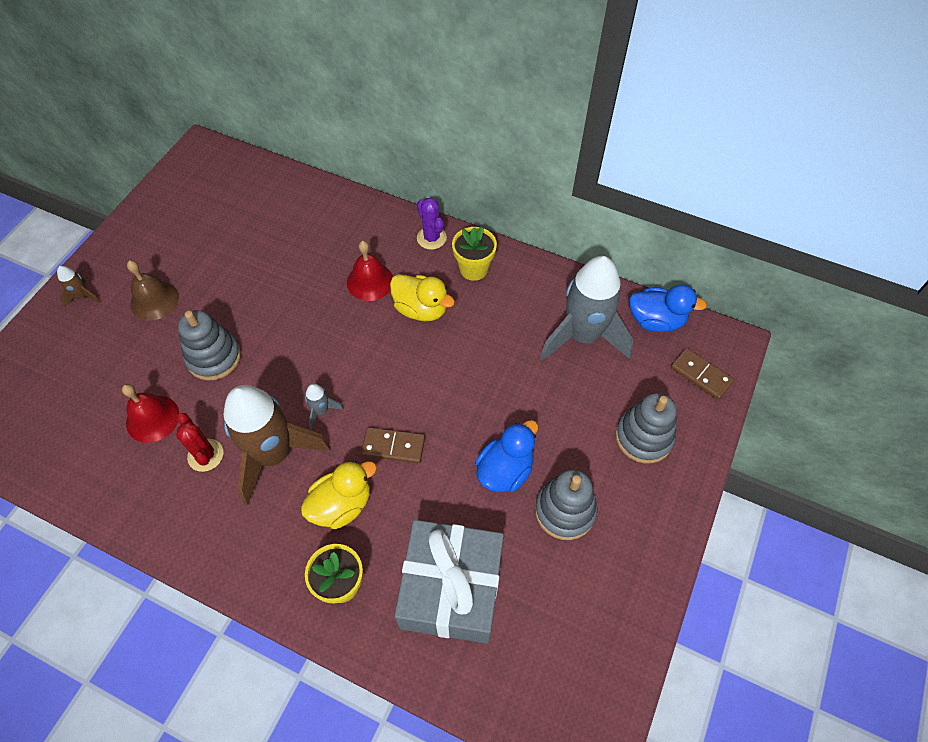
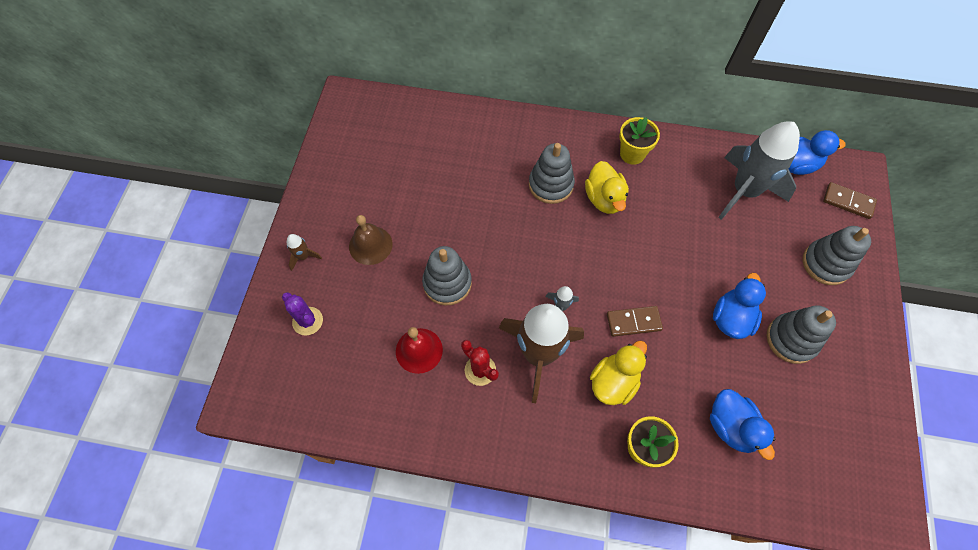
camera: 15 degrees left, 5 degrees up
(370, 281) = (551, 185): red bell -> grey stacking toy
(421, 309) = (604, 199): yellow duck -> yellow duck turned 60 degrees clockwise
(431, 238) = (585, 135): purple cactus -> purple cactus (307, 321)
(451, 588) = (731, 427): grey gift -> blue duck

